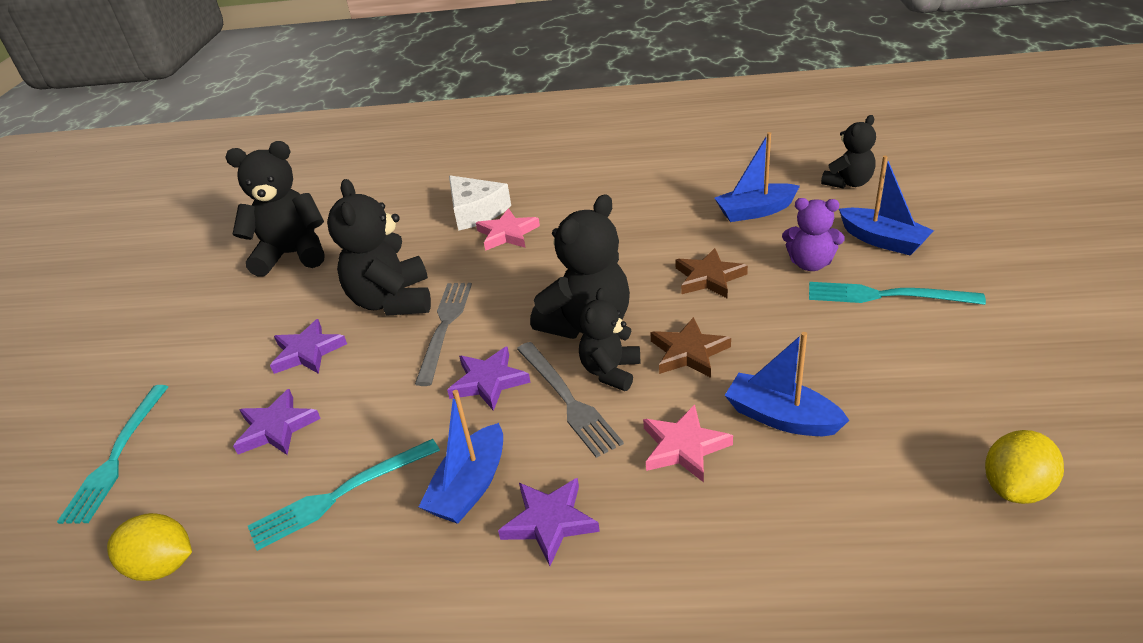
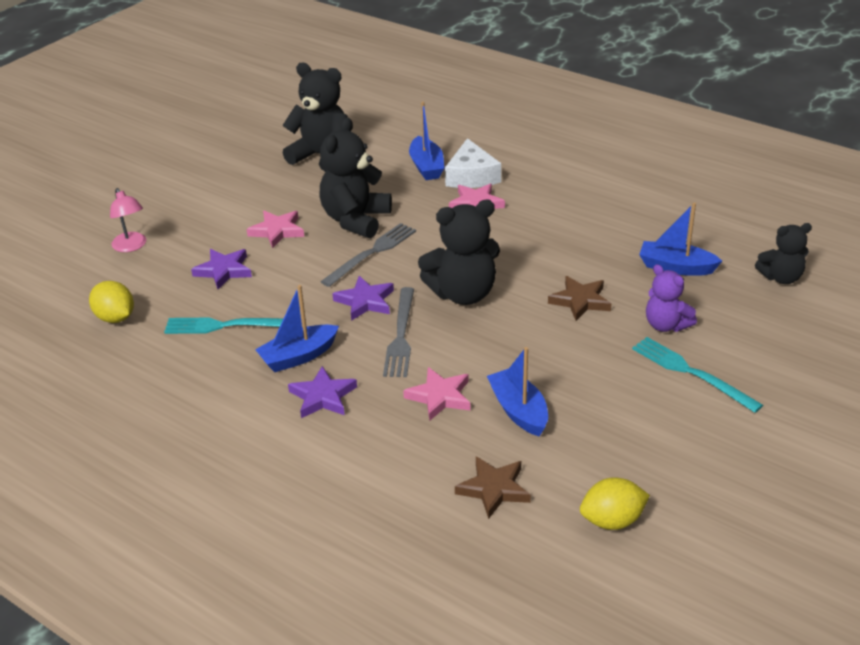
camera: 30 degrees right, 0 degrees up
(117, 456) = (131, 246): turquoise fork -> pink lamp
(307, 352) = (277, 231): purple star -> pink star
(610, 371) = (445, 331): black teddy bear -> none
(688, 352) = (507, 343): brown star -> brown star (494, 489)
(882, 240) = (744, 334): blue boat -> blue boat (426, 166)

